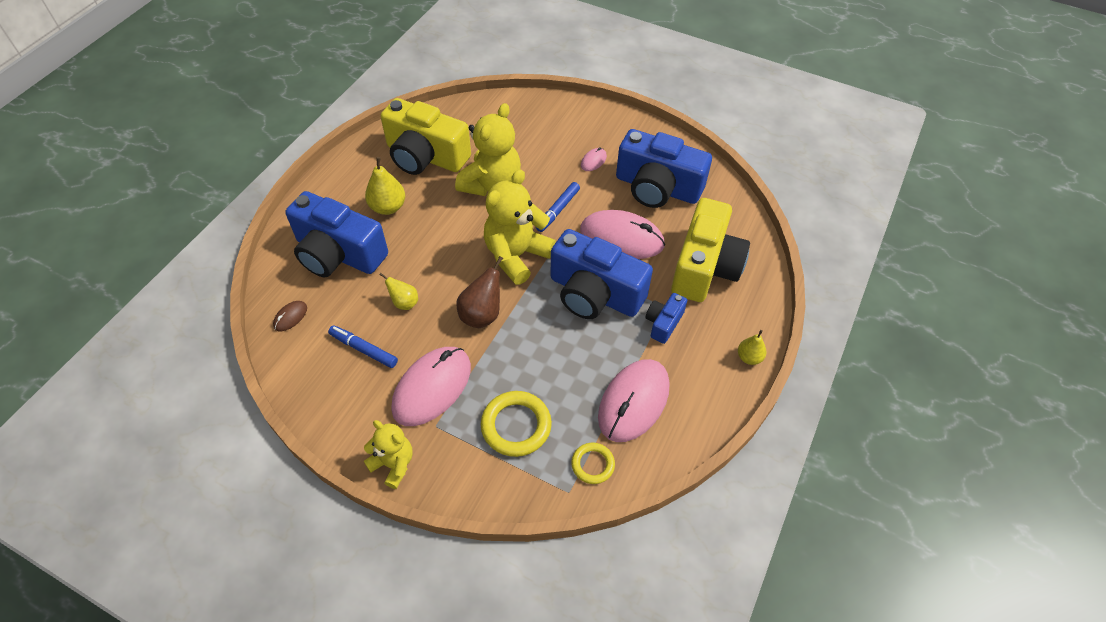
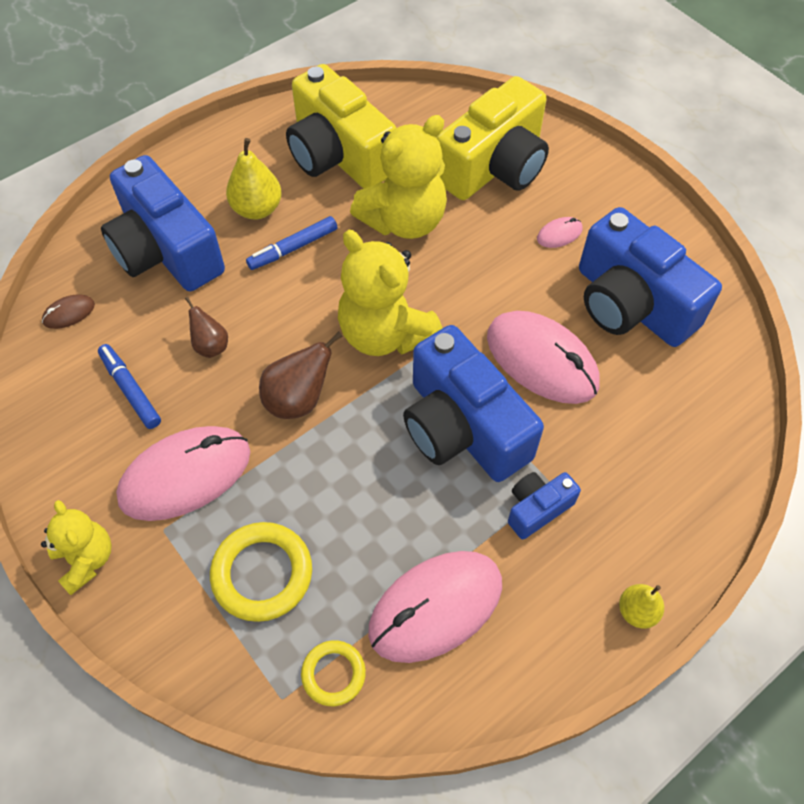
camera: 25 degrees right, 5 degrees up
(404, 303) = (211, 346): yellow pear -> brown pear
(516, 255) = (385, 333): yellow teddy bear -> yellow teddy bear turned 105 degrees counterclockwise
(558, 210) = (473, 289): blue marker -> blue marker (293, 248)
(704, 267) = (640, 447): yellow camera -> yellow camera (494, 166)

